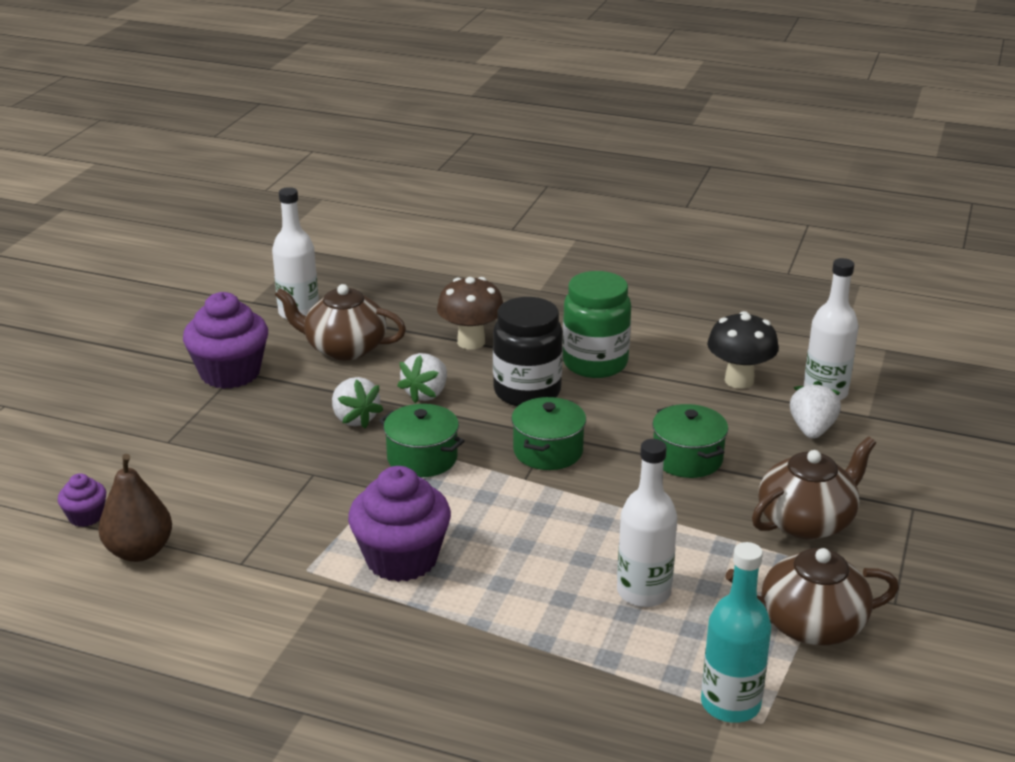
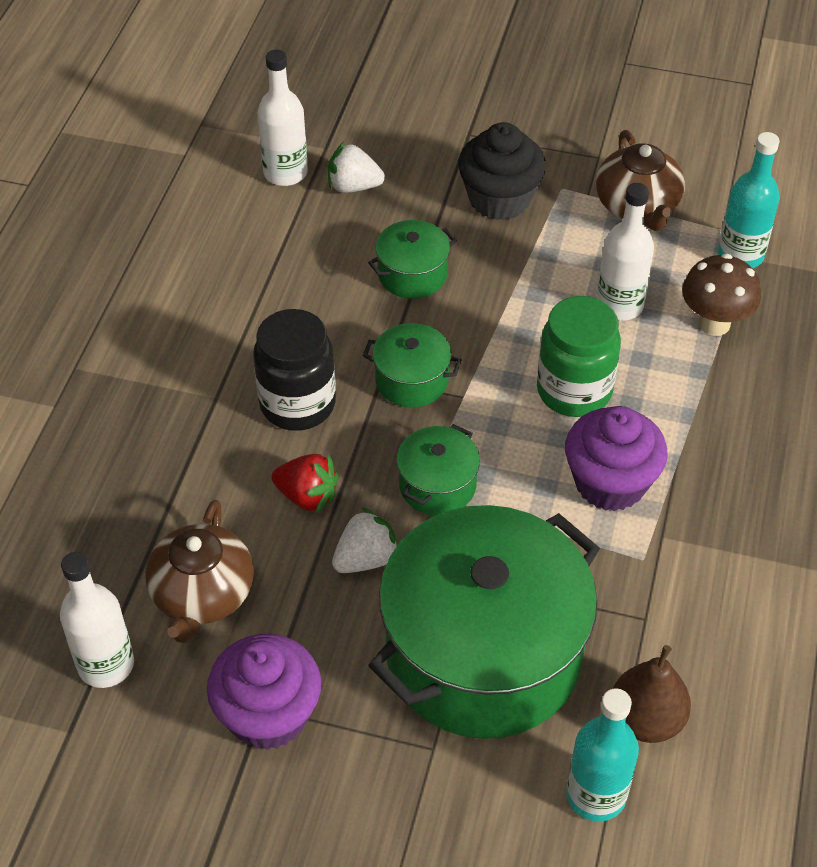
camera: 95 degrees left, 20 degrees up
(86, 516) = (596, 795): purple cupcake -> turquoise bottle
(241, 470) = (483, 654): none -> green pot
(426, 394) = (307, 496): white strawberry -> red strawberry
(471, 342) = (186, 464): brown mushroom -> brown mushroom (714, 323)
(595, 363) = (234, 348): green jar -> green jar (574, 391)
(739, 380) = (266, 233): black mushroom -> none
(807, 521) = (499, 199): brown teapot -> black cupcake

